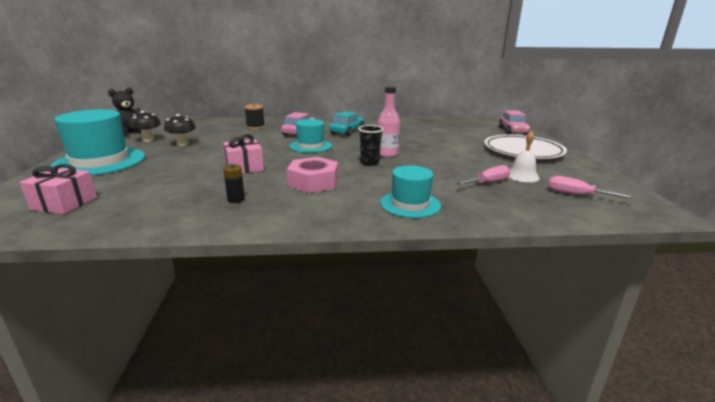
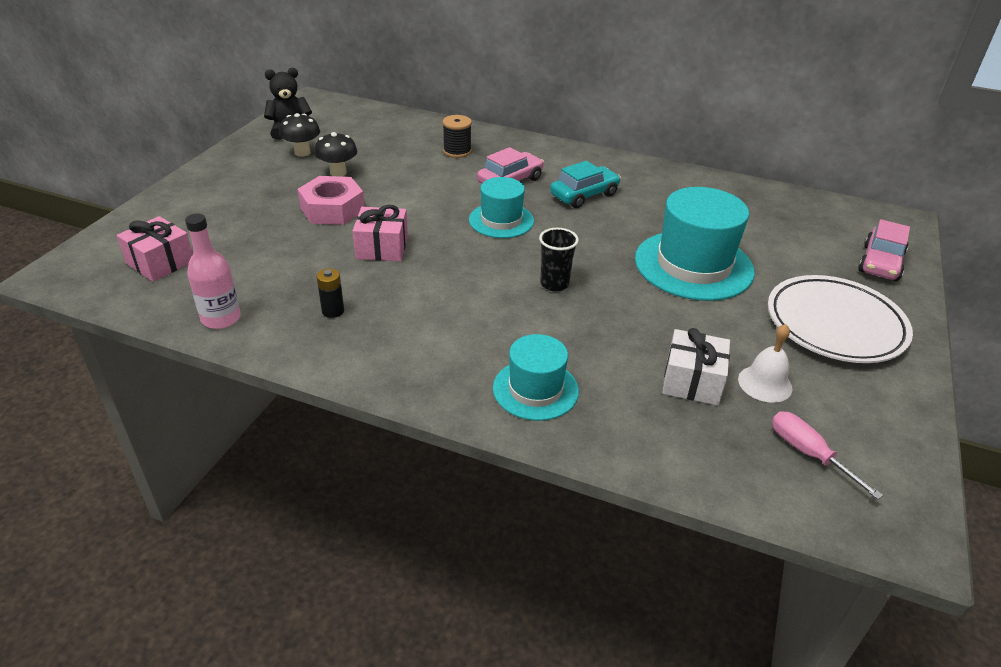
camera: 25 degrees right, 15 degrees up
(100, 161) = (228, 189): turquoise hat -> turquoise hat (693, 265)
(313, 182) = (446, 305): pink nut -> pink nut (332, 209)
(387, 154) = (598, 269): pink bottle -> pink bottle (221, 318)
(488, 182) = (692, 381): pink screwdriver -> white gift

